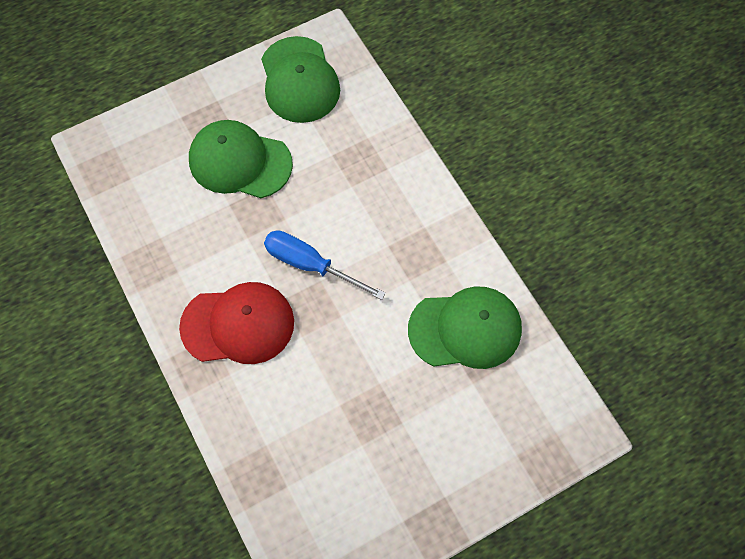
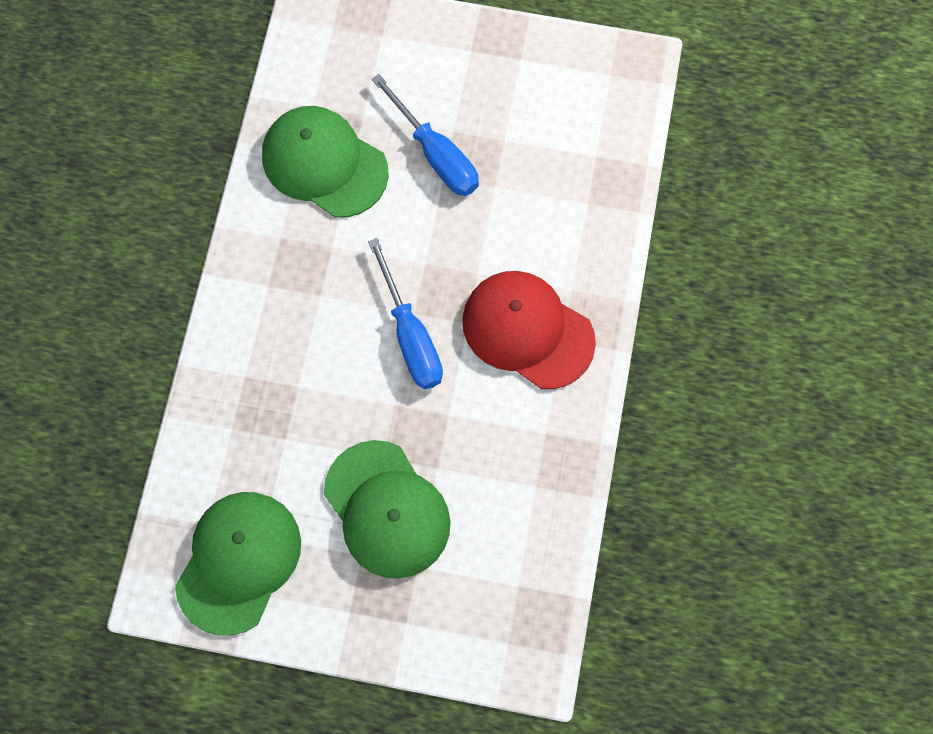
camera: 140 degrees left, 5 degrees up
(399, 395) = (436, 154): none -> blue screwdriver

